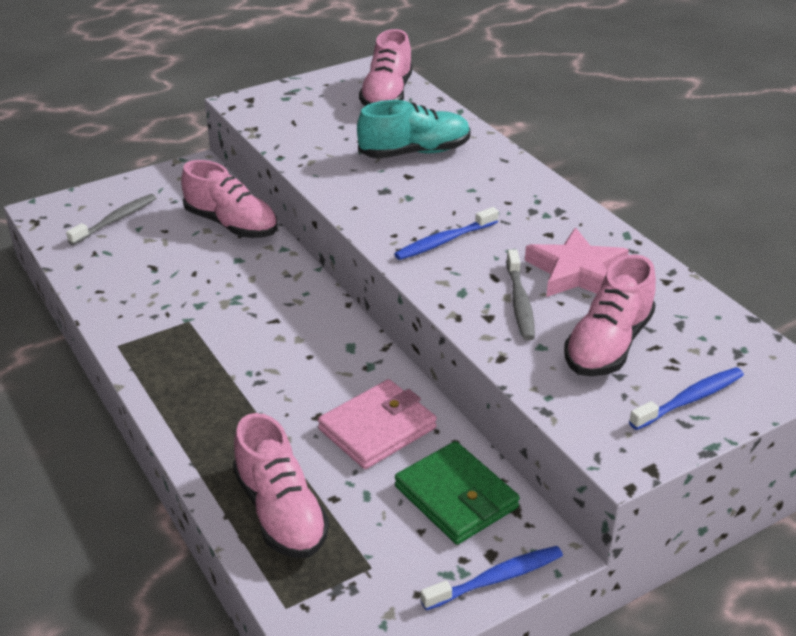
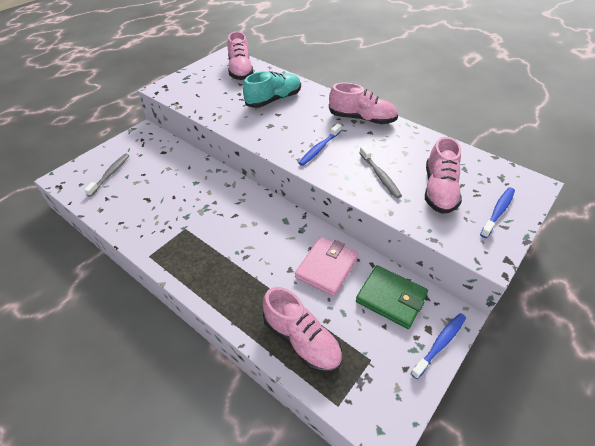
camera: 20 degrees left, 10 degrees up
(231, 224) = (181, 162): pink shoe -> pink shoe (362, 119)
(576, 272) = (396, 151): pink star -> none

